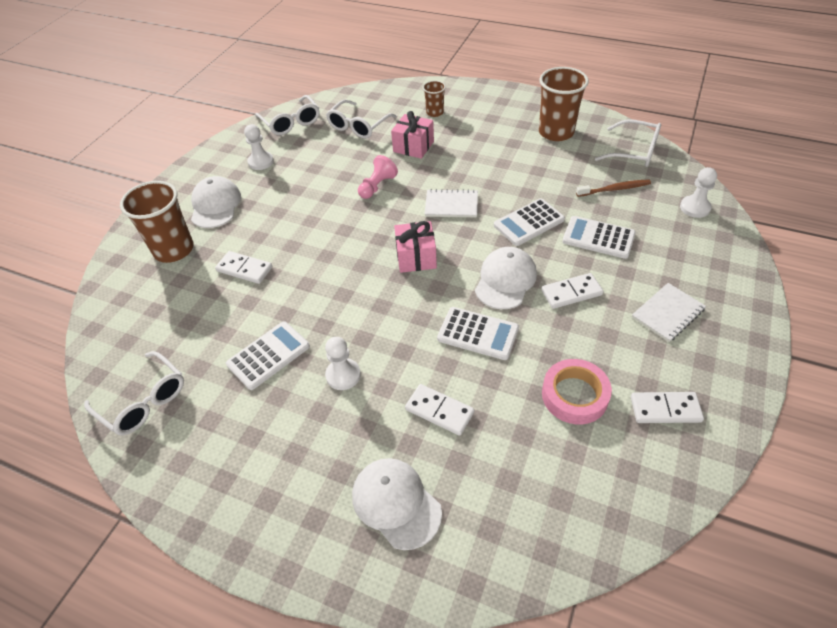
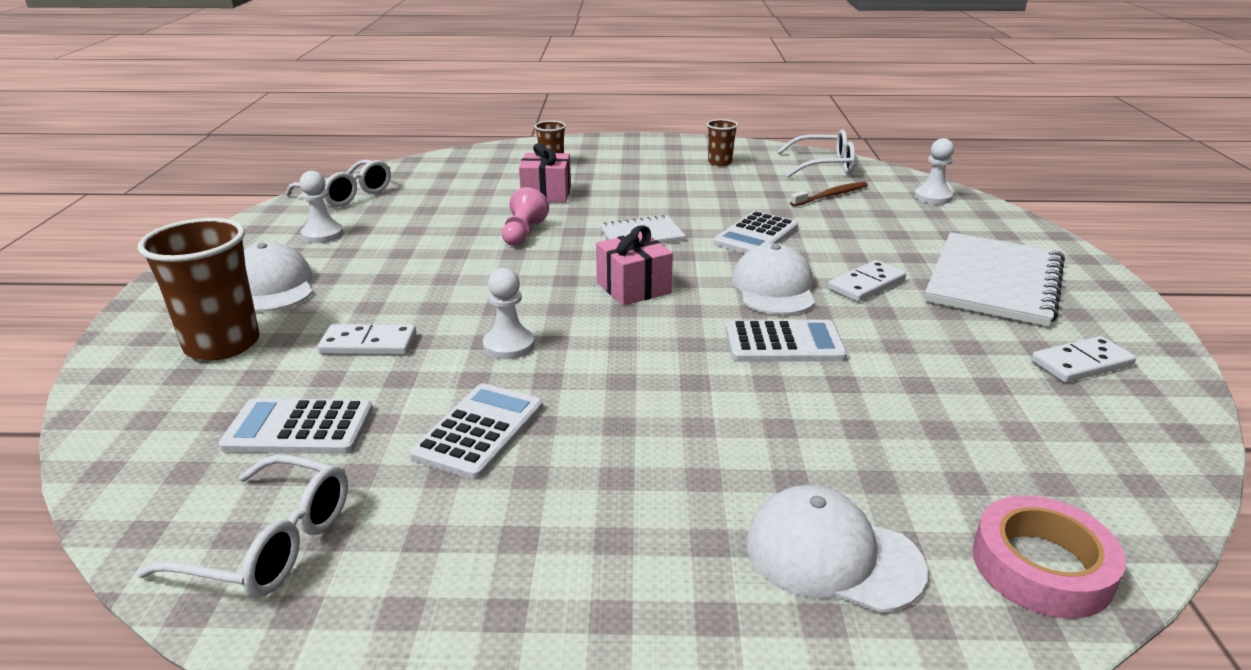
camera: 25 degrees left, 20 degrees down
(343, 375) = (623, 426): white pawn -> white pawn (509, 345)
(358, 126) = (453, 186): white glasses -> none
(439, 411) = (802, 432): white domino -> none
(556, 132) = (720, 162): brown cup -> brown cup, size x0.52
(574, 395) = (964, 375): pink tape -> pink tape (1041, 566)
(598, 238) = (851, 235): white calculator -> white calculator (299, 428)
(667, 313) = (994, 282): white notebook -> white notebook, size x1.88

